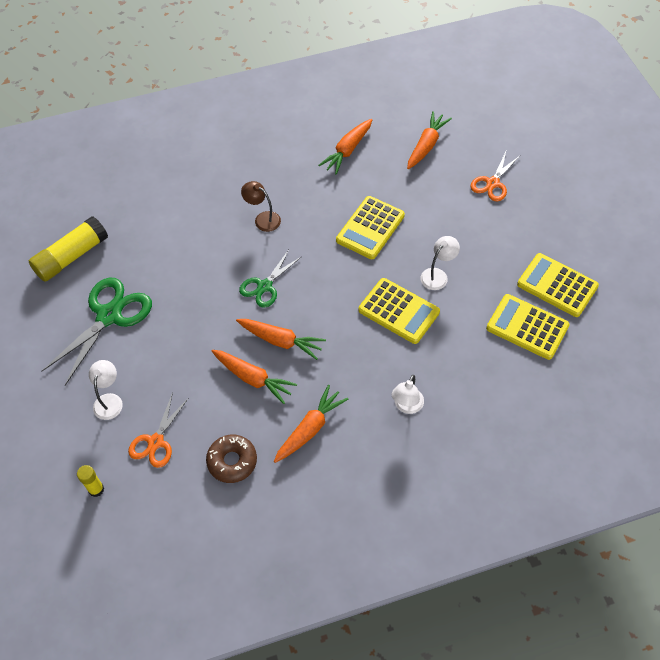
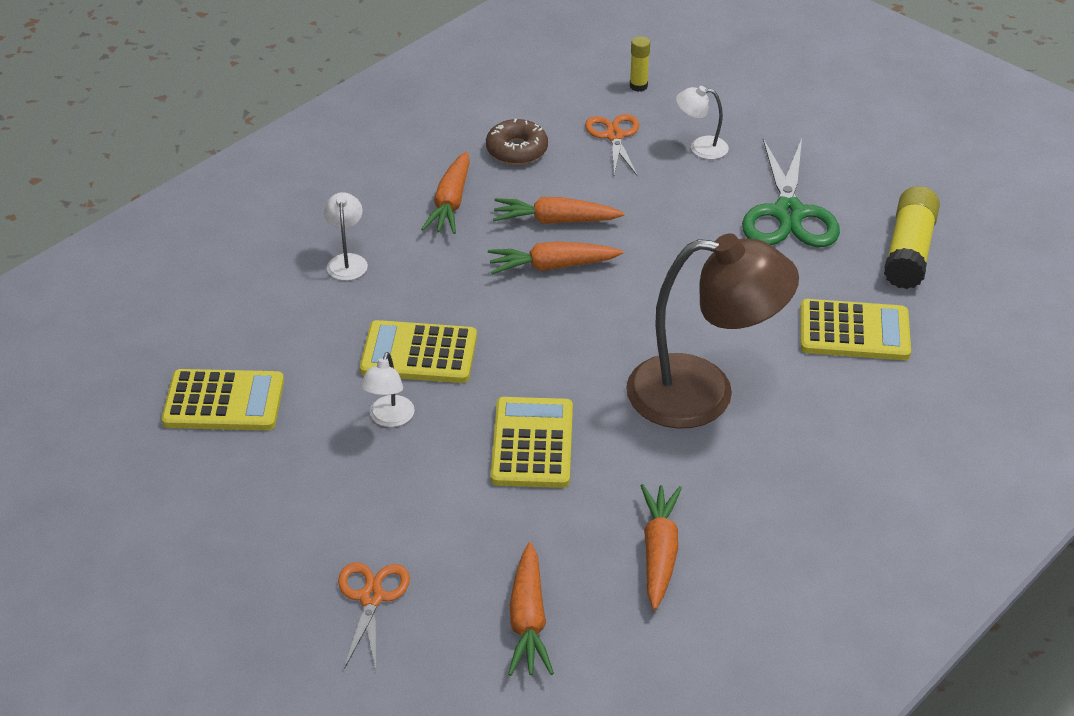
camera: 150 degrees right, 15 degrees down
(109, 400) = (700, 147): white lamp -> white lamp turned 120 degrees clockwise
(263, 219) = (703, 393): brown lamp -> brown lamp, size x2.38
(265, 286) = (624, 314): green scissors -> none
(557, 285) = (197, 473): yellow calculator -> yellow calculator (854, 331)

